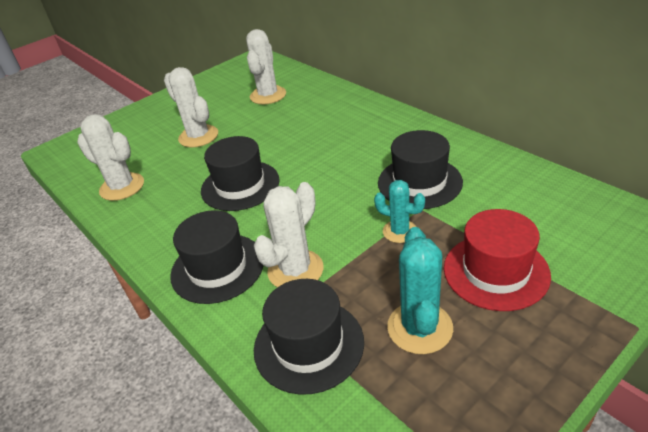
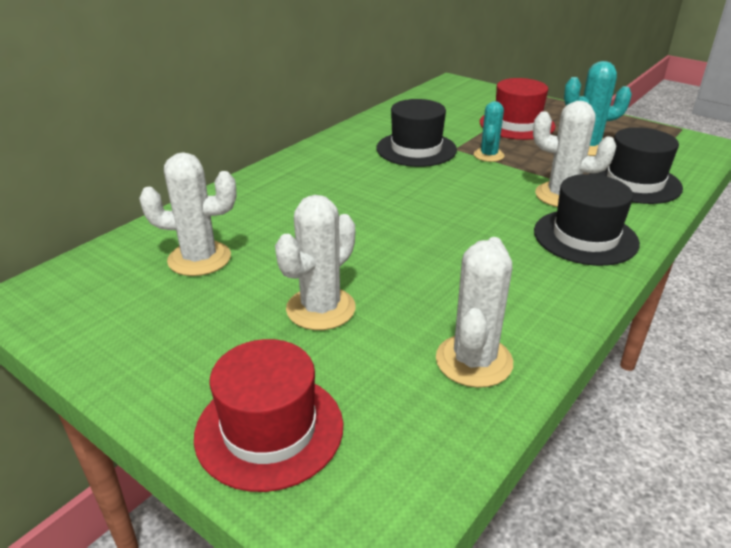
camera: 105 degrees left, 5 degrees down
(124, 127) = (269, 429): none -> red hat
(240, 185) = (443, 246): black hat -> none

